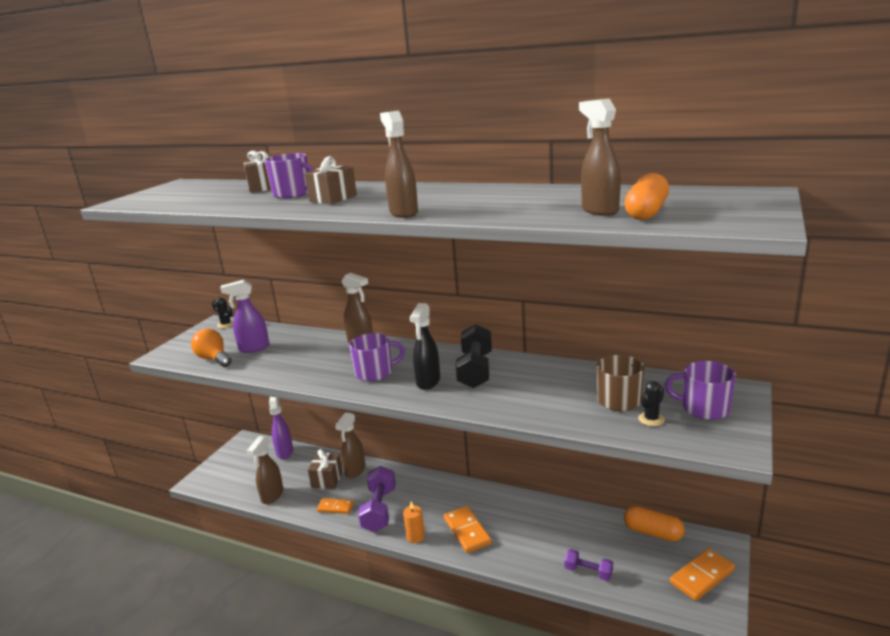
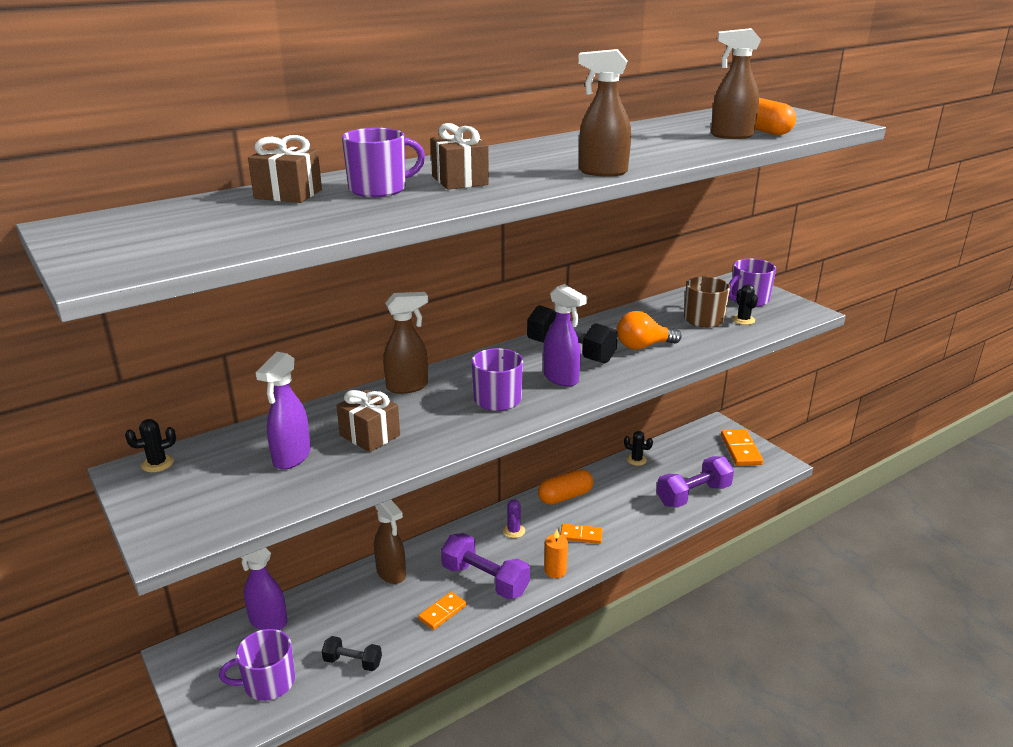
camera: 60 degrees left, 5 degrees up
(214, 359) = (271, 496): orange light bulb -> orange light bulb (643, 346)
(241, 477) = (268, 682): none -> purple mug
(272, 496) = (353, 662): brown spray bottle -> black dumbbell
(327, 479) = (379, 601): brown gift -> brown gift (370, 435)
(428, 382) = (561, 379): black spray bottle -> purple spray bottle
(441, 497) = (513, 531): none -> purple cactus
(467, 531) = (581, 535): orange domino -> orange domino, size x0.65
(588, 572) = (693, 495): purple dumbbell -> purple dumbbell, size x1.77
(599, 517) = (636, 460): none -> black cactus
(653, 532) = (678, 445): orange capsule -> orange capsule (565, 496)

